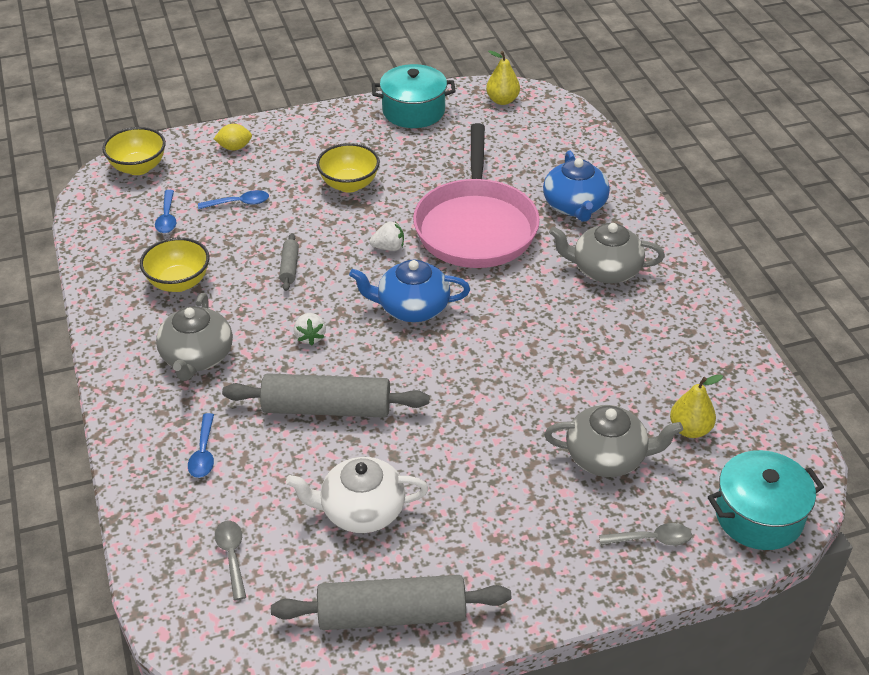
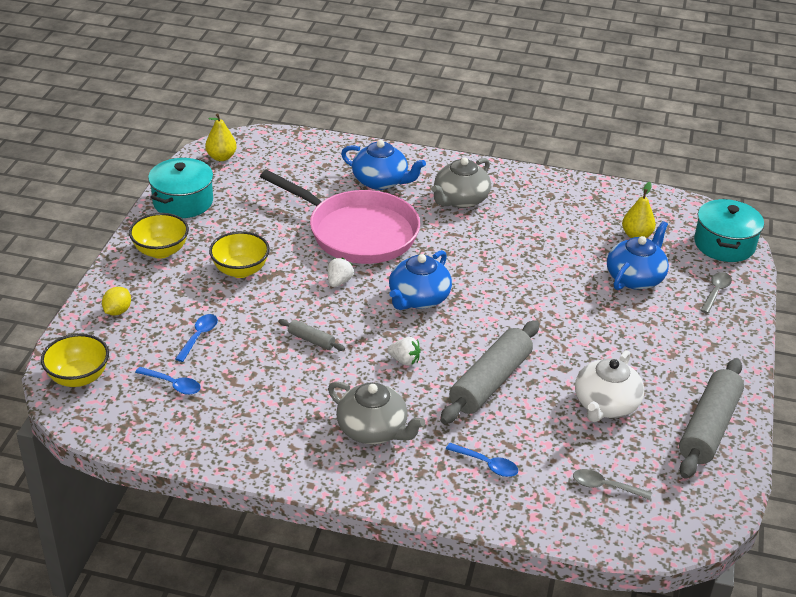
camera: 60 degrees left, 5 degrees down
(179, 282) = (269, 408): yellow bowl -> yellow bowl (161, 251)
(607, 457) = (635, 278): grey teapot -> blue teapot

